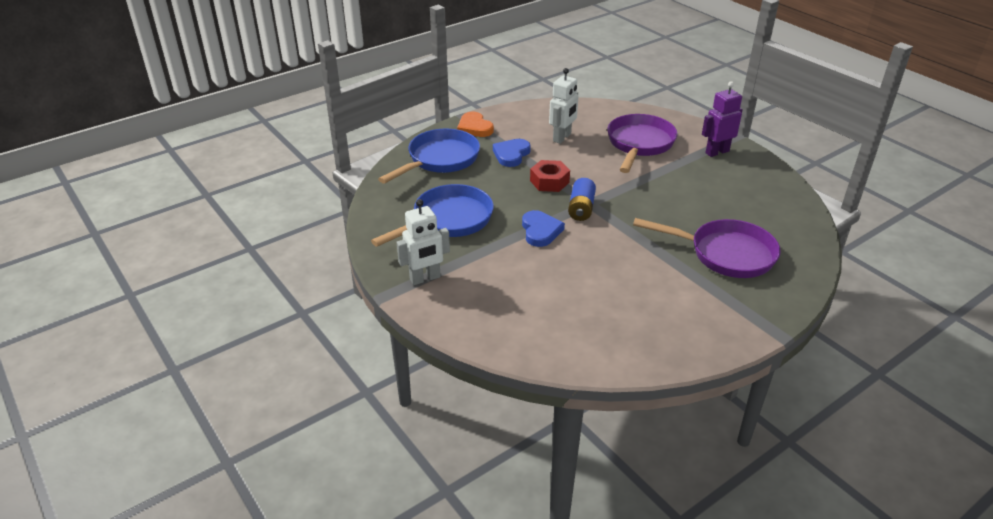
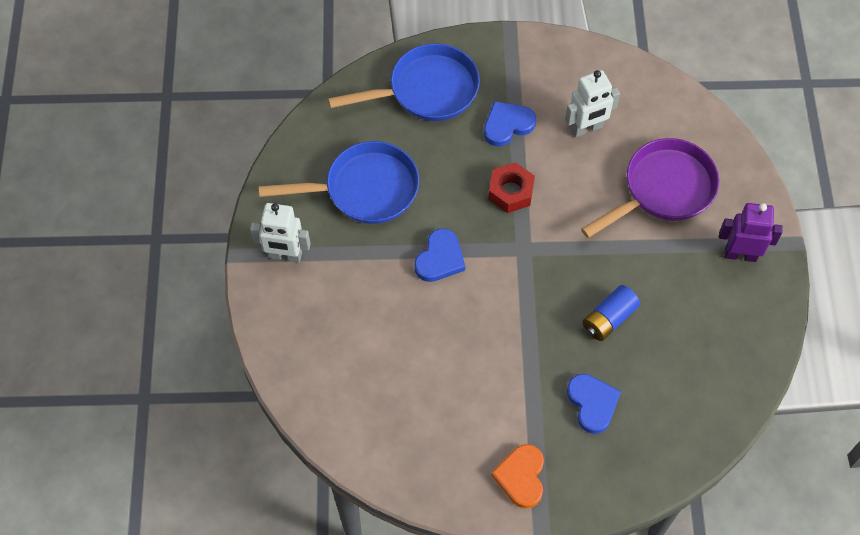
camera: 35 degrees right, 25 degrees up
(474, 127) = (505, 56): orange heart -> orange heart (521, 477)
(581, 208) = (508, 251): blue battery -> blue battery (609, 319)
(725, 254) = (592, 403): purple pan -> blue heart

